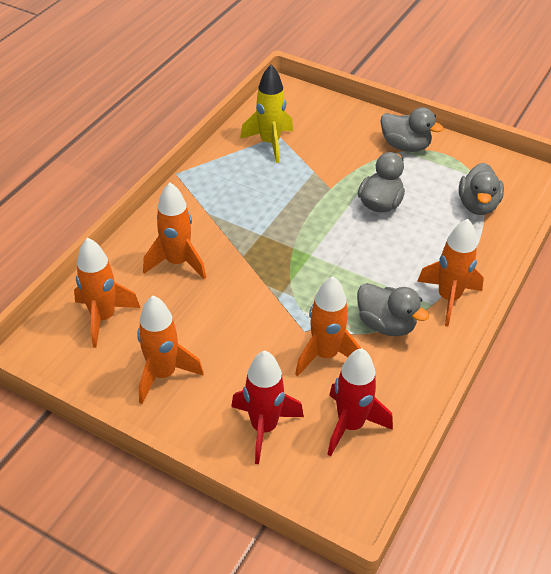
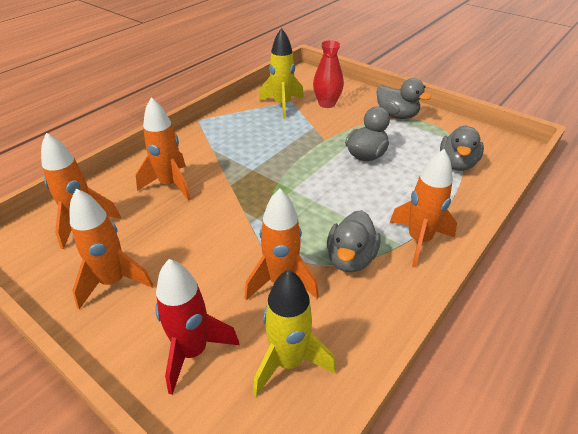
camera: 10 degrees right, 5 degrees down
(322, 136) = (327, 104): none -> red vase
(350, 425) = (288, 362): red rocket -> yellow rocket
(386, 324) = (350, 259): grey duck -> grey duck turned 60 degrees clockwise

